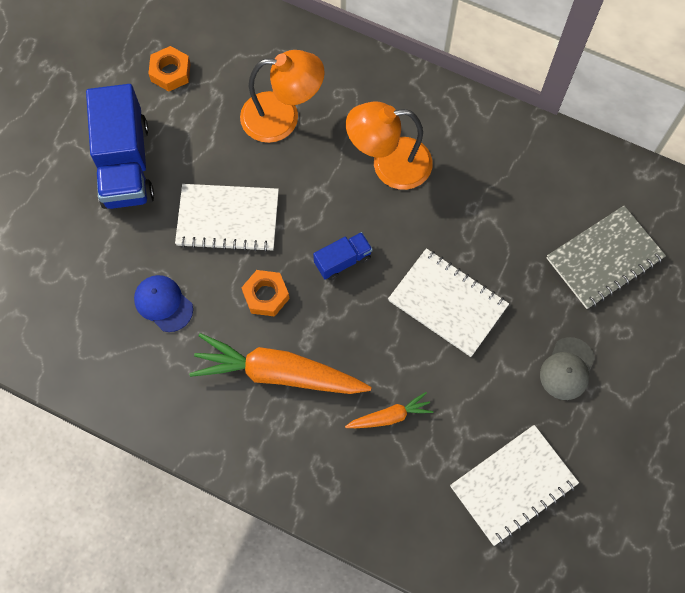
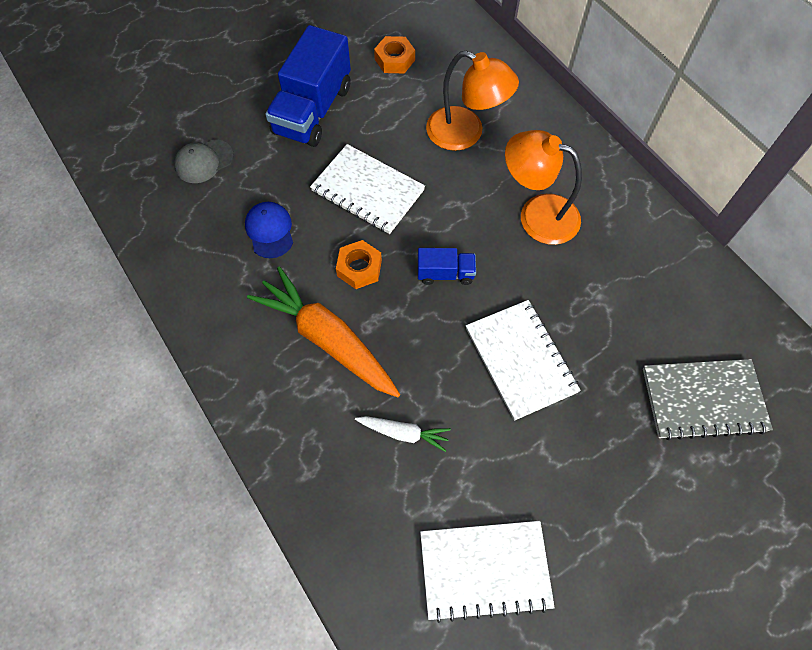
camera: 30 degrees right, 5 degrees down
(390, 416) = (403, 433): orange carrot -> white carrot
(567, 369) = (605, 485): grey cap -> grey cap (204, 161)

